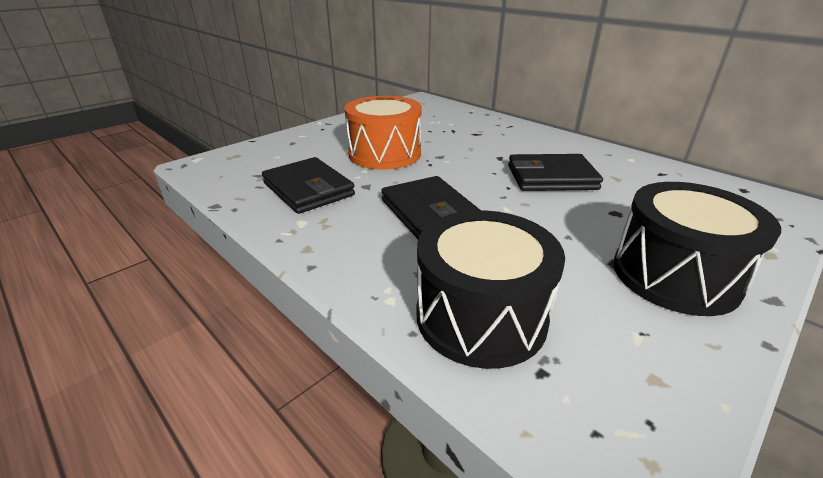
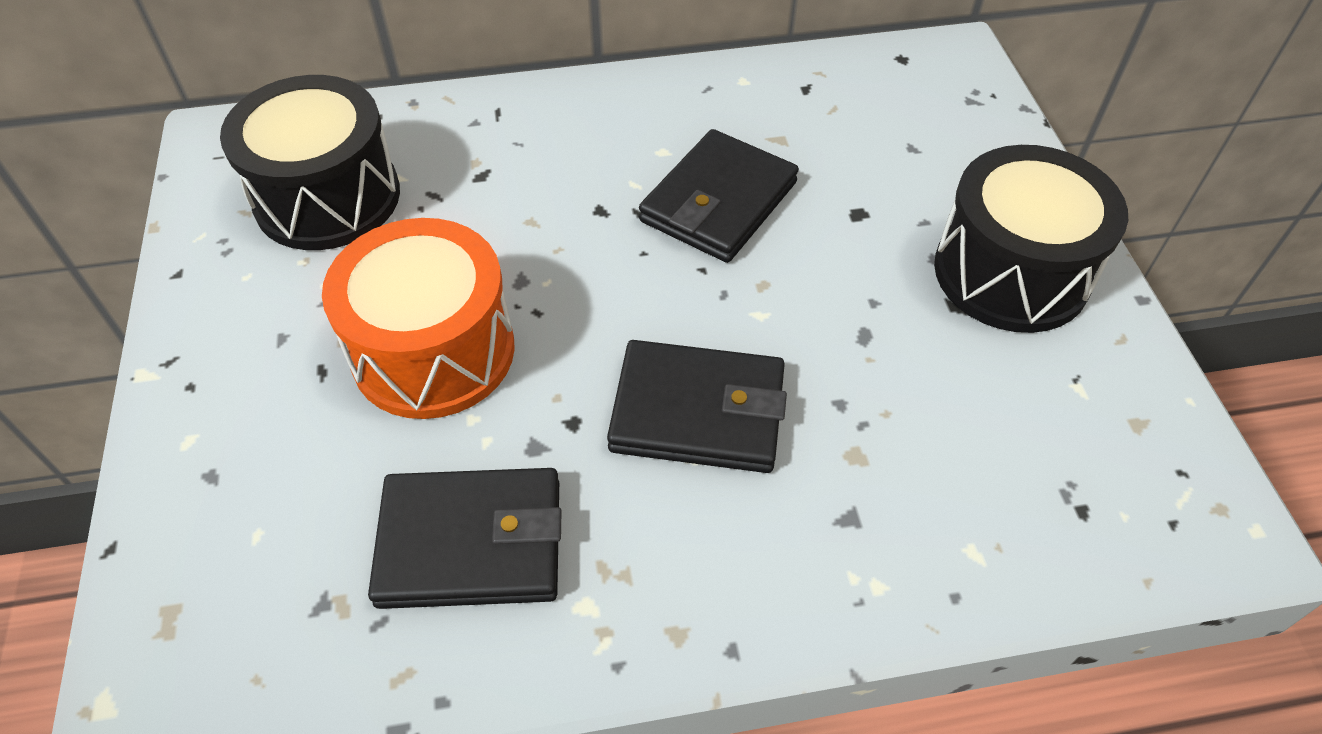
camera: 55 degrees left, 20 degrees up
(481, 316) = (969, 506): black drum -> black drum (327, 197)

